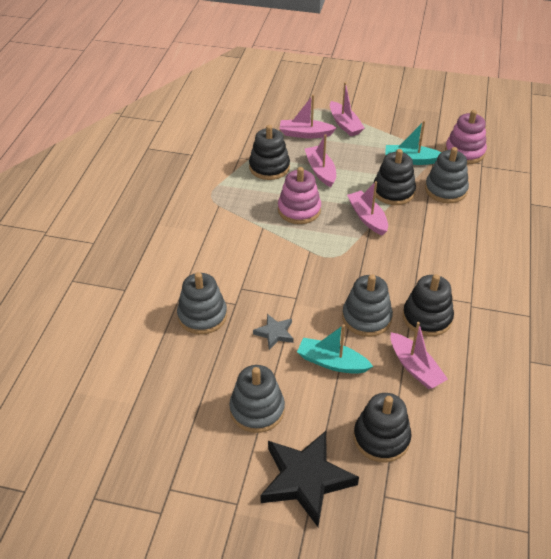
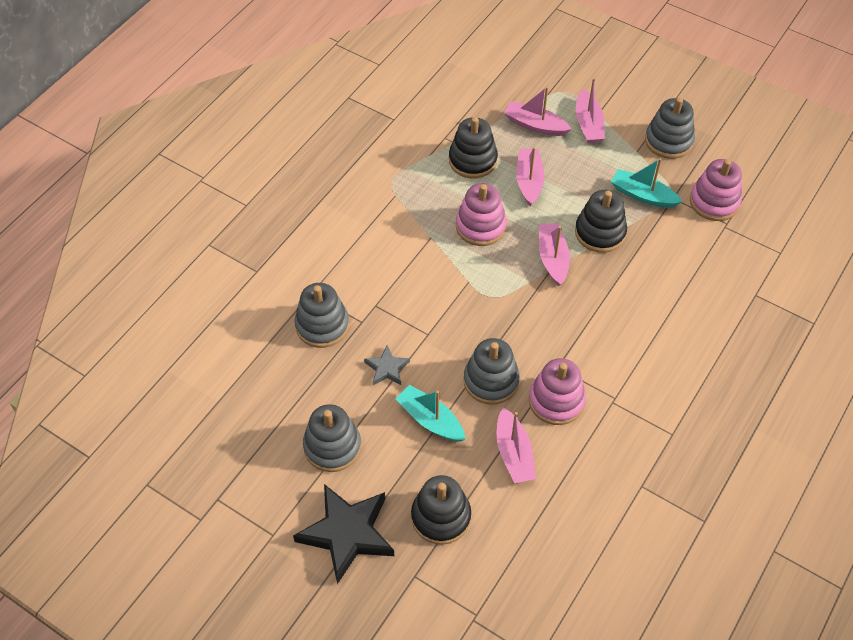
camera: 20 degrees right, 10 degrees up
(427, 318) = (556, 401): black stacking toy -> pink stacking toy
(445, 190) = (663, 247): grey stacking toy -> grey stacking toy (668, 141)

